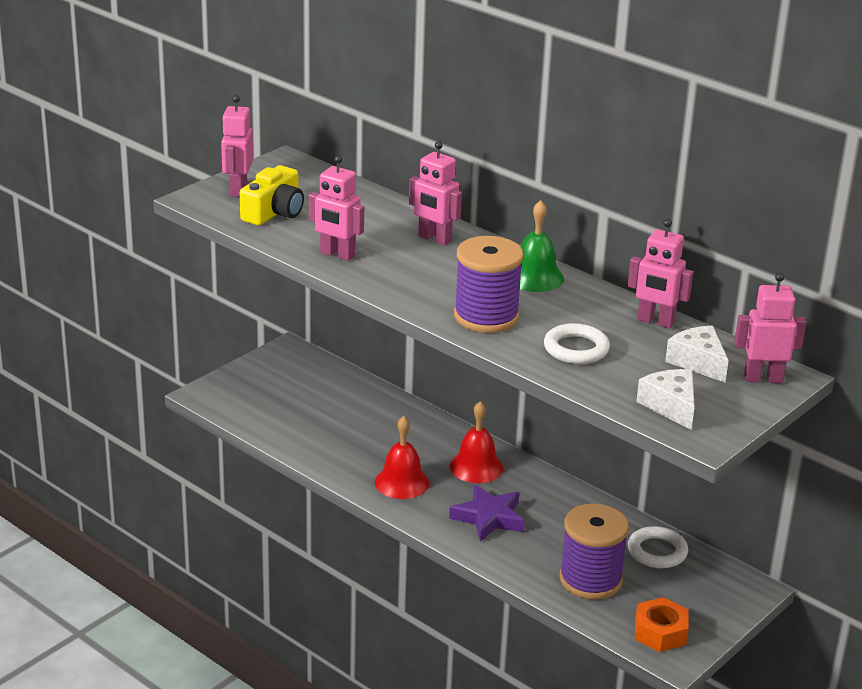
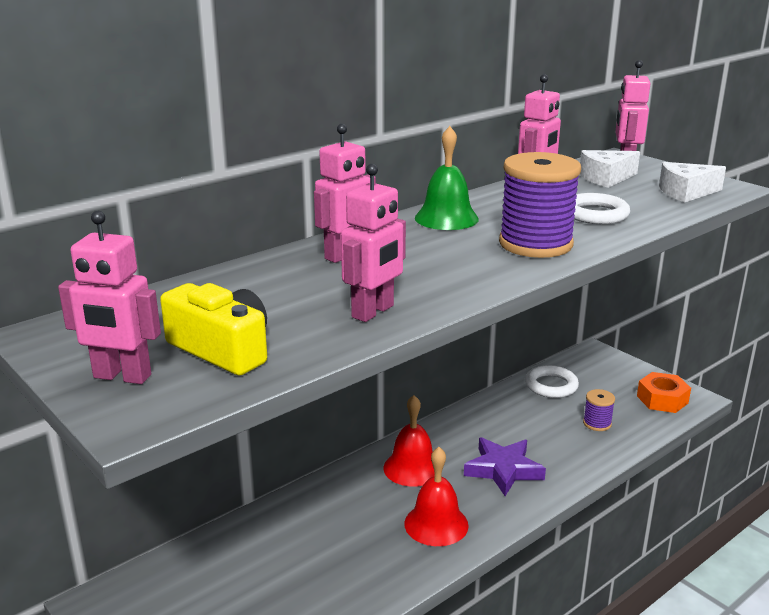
camera: 80 degrees left, 5 degrees down
(590, 580) = (597, 423): purple spool -> purple spool, size x0.48

